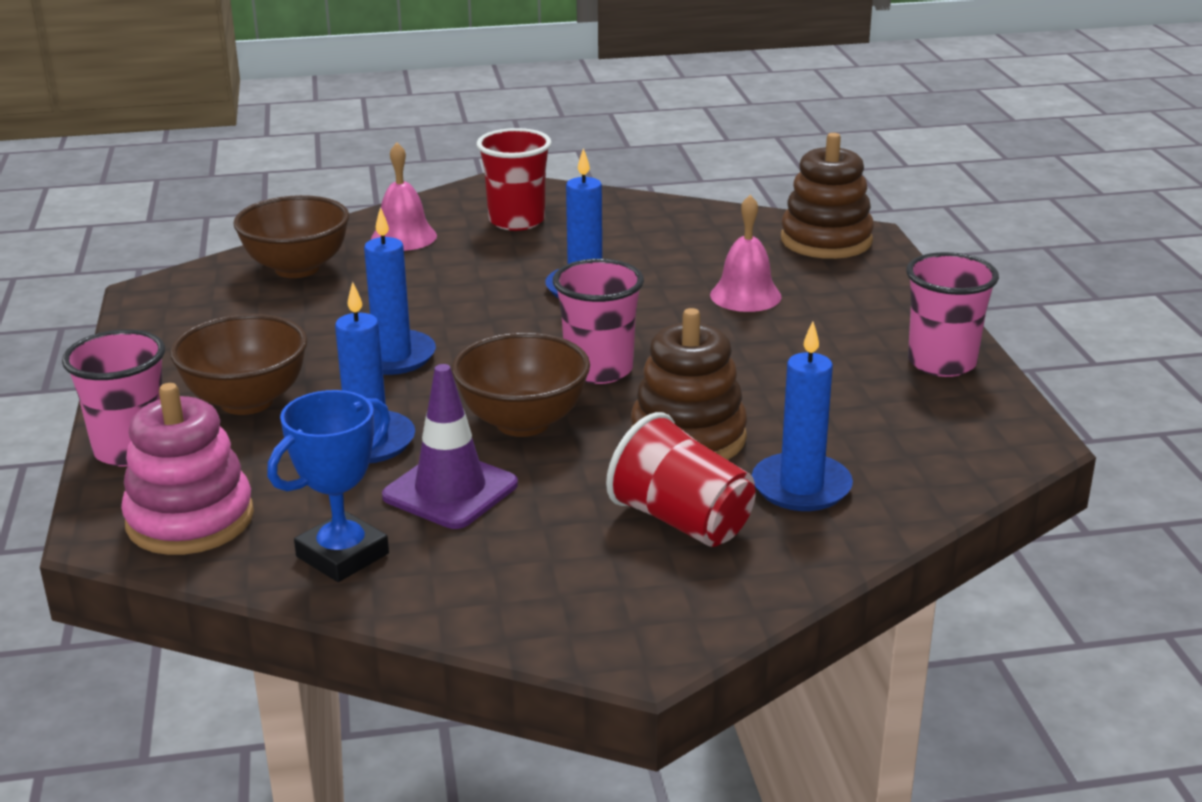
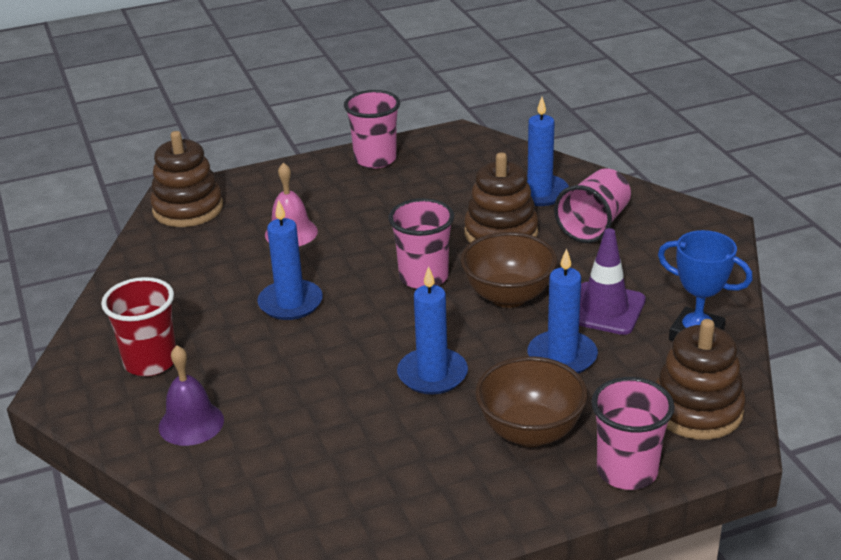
camera: 100 degrees left, 5 degrees up
(190, 519) = (697, 410): pink stacking toy -> brown stacking toy
(297, 268) = (272, 475): brown bowl -> none
(404, 237) = (191, 423): pink bell -> purple bell
(681, 521) = (594, 225): red cup -> pink cup

